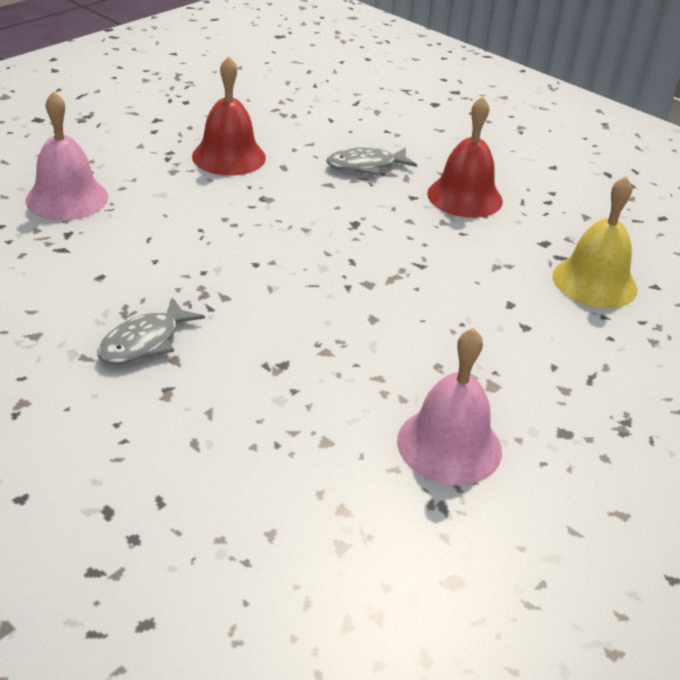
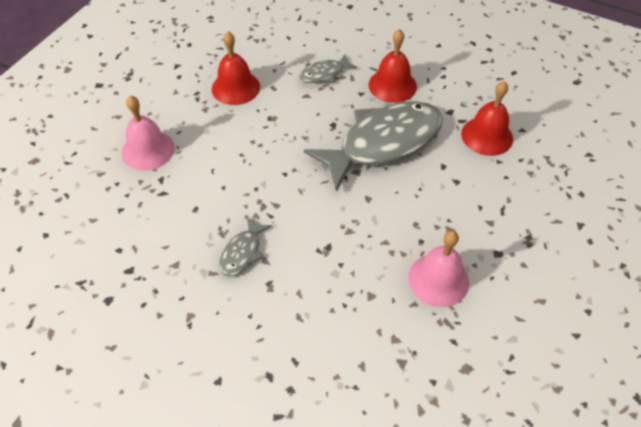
camera: 10 degrees left, 15 degrees up
(424, 258) = (383, 143): none -> grey fish
(594, 282) = (487, 136): yellow bell -> red bell

